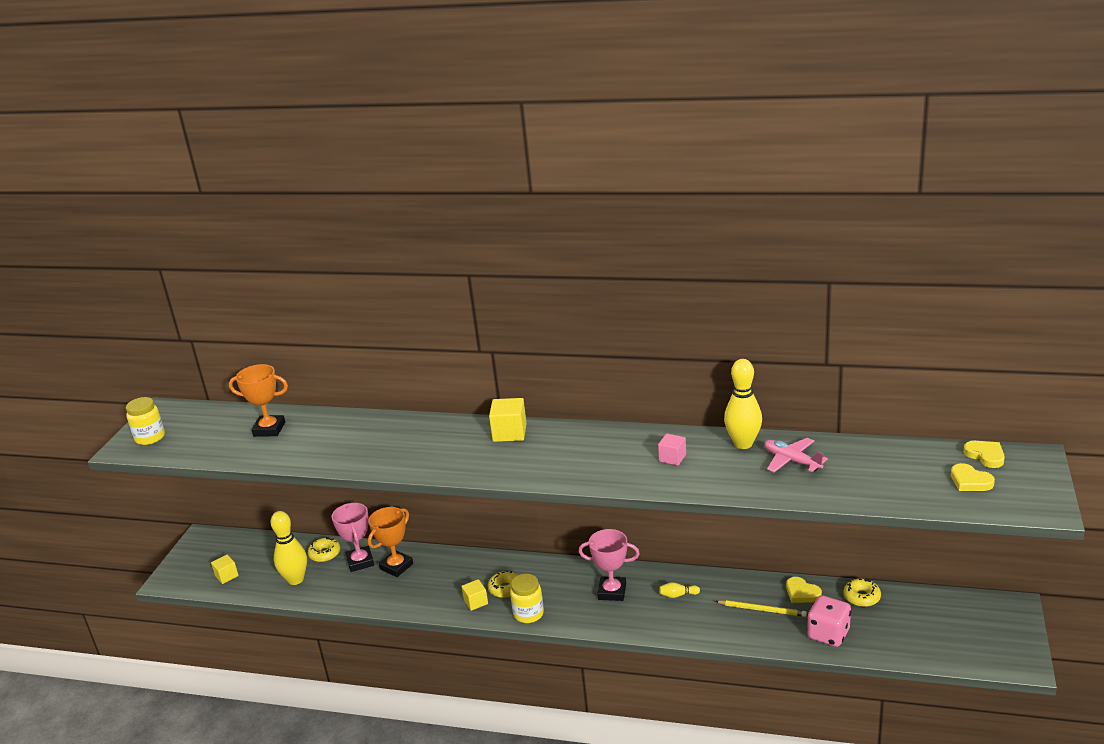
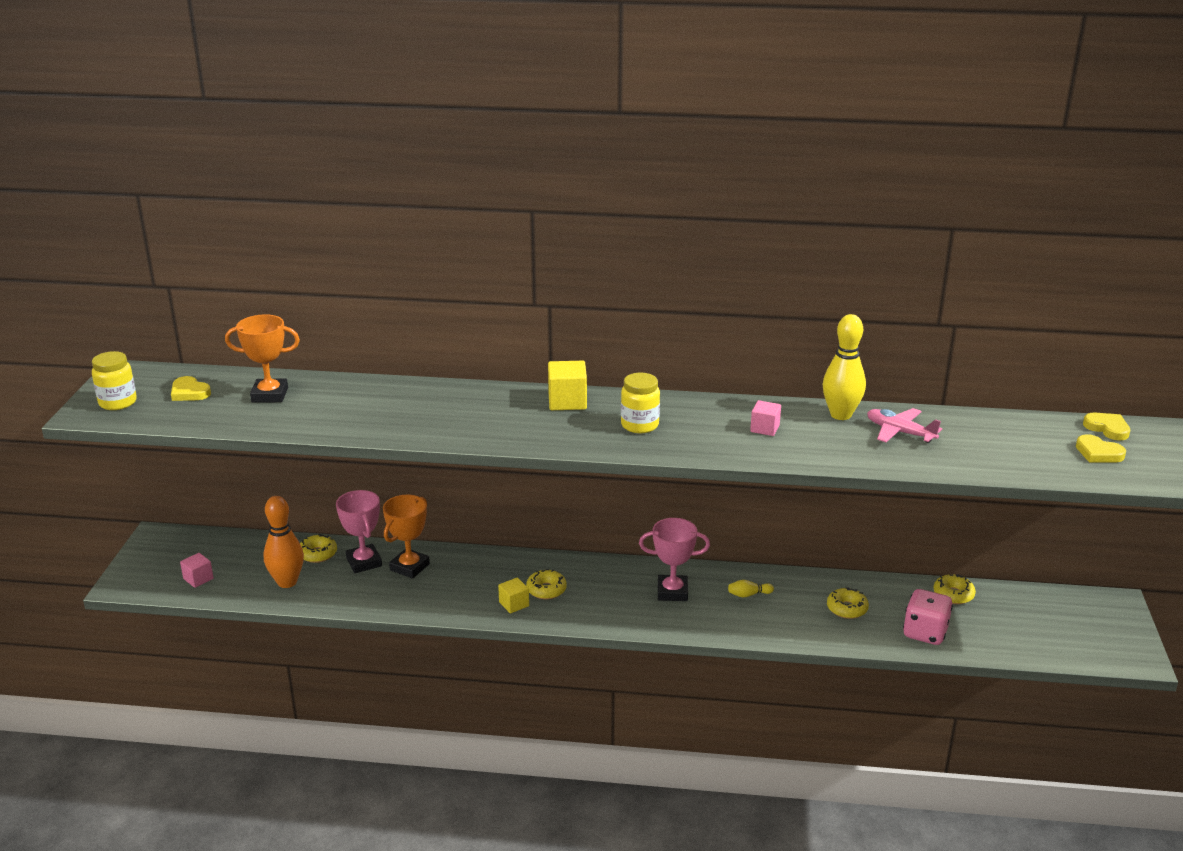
camera: 10 degrees left, 0 degrees up
(226, 576) = (198, 579): yellow cube -> pink cube
(295, 579) = (287, 582): yellow bowling pin -> orange bowling pin
(528, 614) = (579, 616): yellow jar -> yellow jar (639, 425)
(762, 610) = (847, 609): yellow pencil -> yellow donut
(802, 593) = (887, 591): yellow heart -> yellow heart (189, 392)

